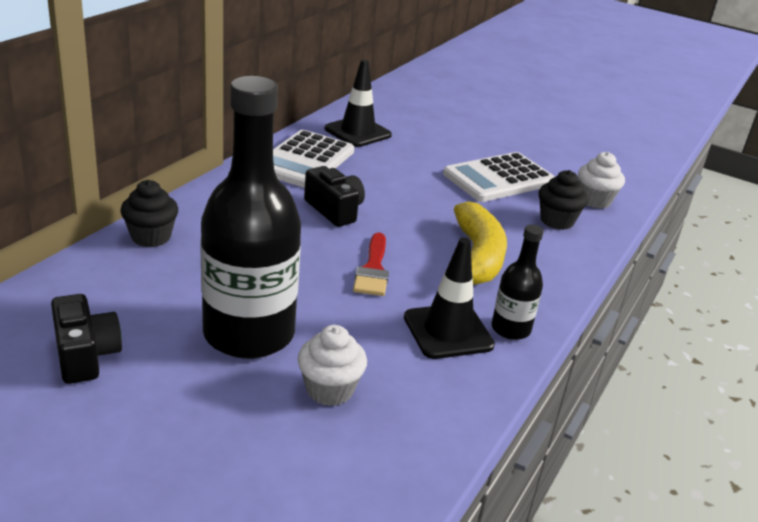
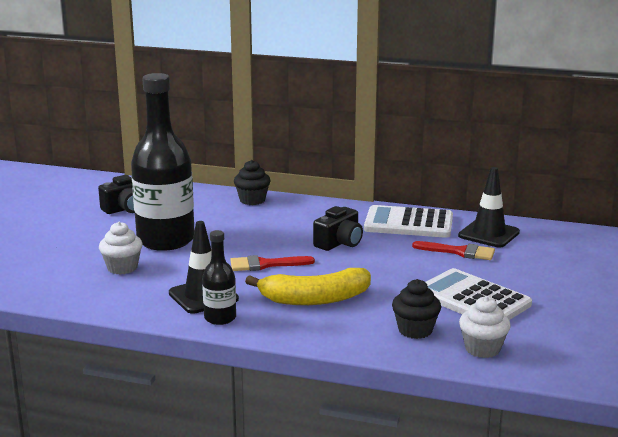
camera: 80 degrees right, 10 degrees down
(392, 156) = (459, 252): none -> red brush

